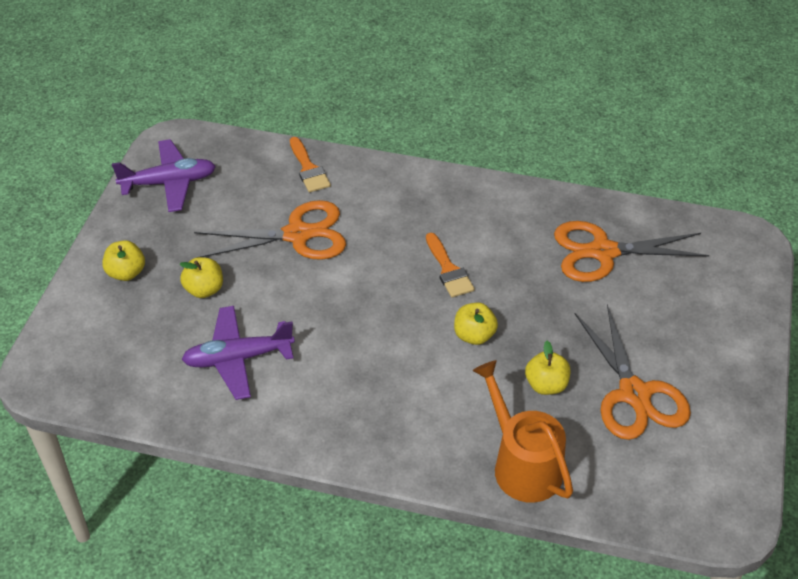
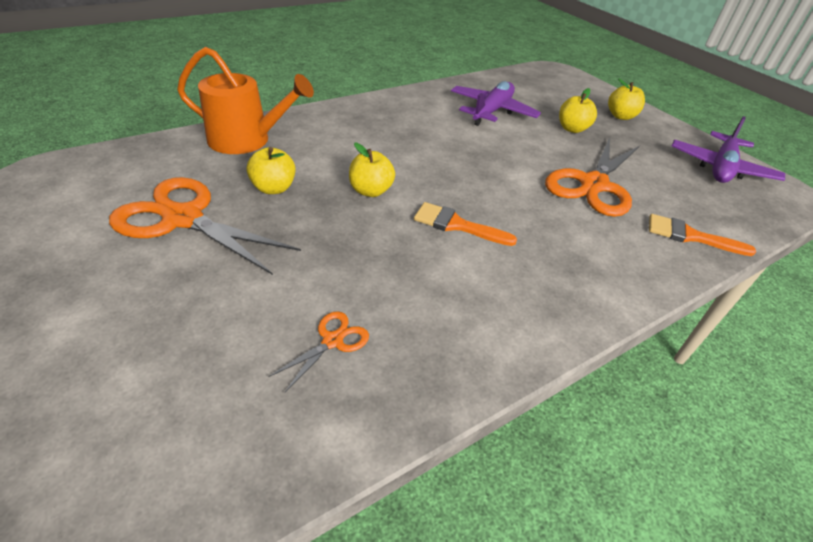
camera: 130 degrees right, 5 degrees down
(602, 252) = (333, 340): orange scissors -> orange scissors, size x0.44

